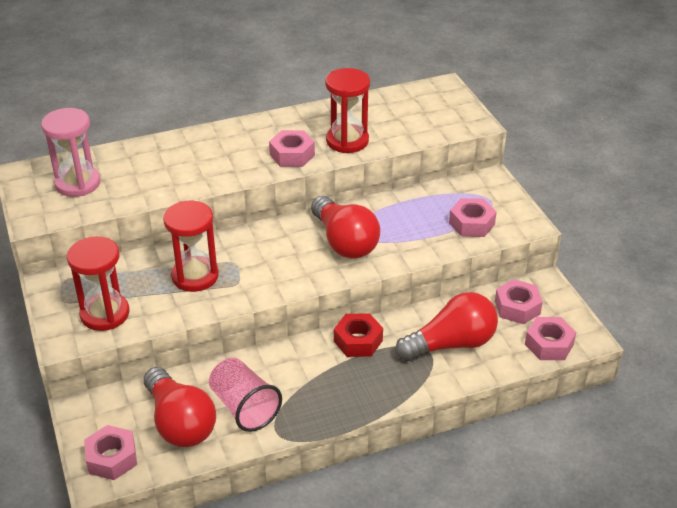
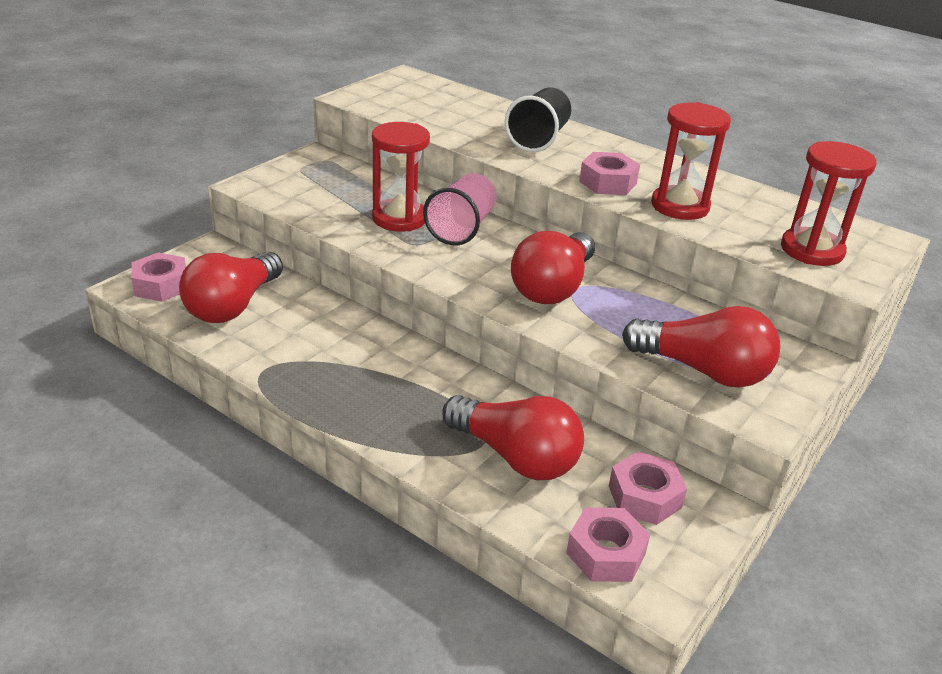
camera: 55 degrees right, 5 degrees down
(77, 183) = (422, 99): pink hourglass -> none
(105, 314) = (301, 192): red hourglass -> red hourglass (812, 250)
(202, 155) = (538, 139): none -> black cup
(244, 407) = (283, 337): pink cup -> pink cup (462, 228)
(358, 341) = (450, 380): red nut -> none
(471, 223) = (703, 370): pink nut -> red light bulb

